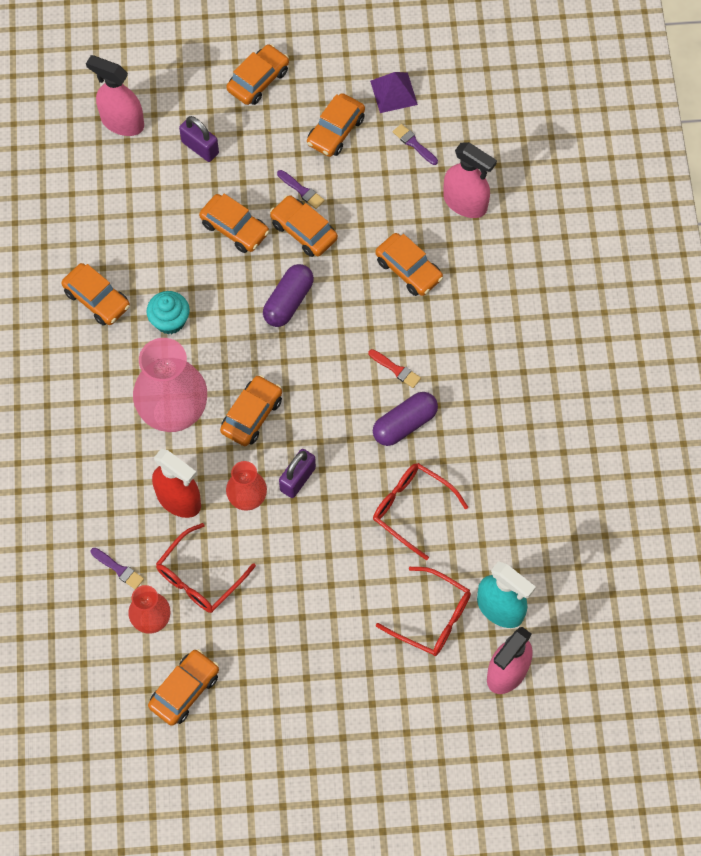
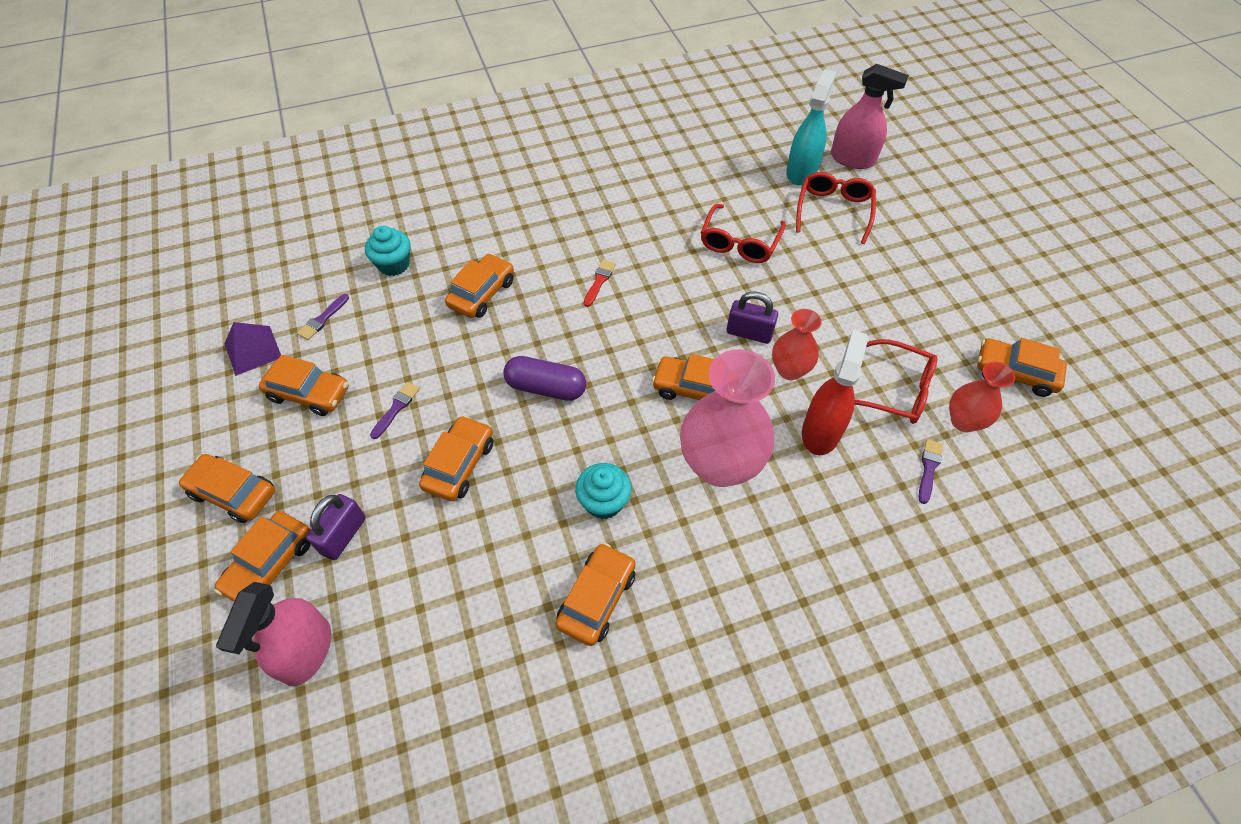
camera: 105 degrees left, 10 degrees down
(303, 231) = (451, 394): orange car -> orange car (270, 564)
(405, 424) = (656, 264): purple capsule -> none
(465, 203) = (394, 264): pink spray bottle -> turquoise cupcake

